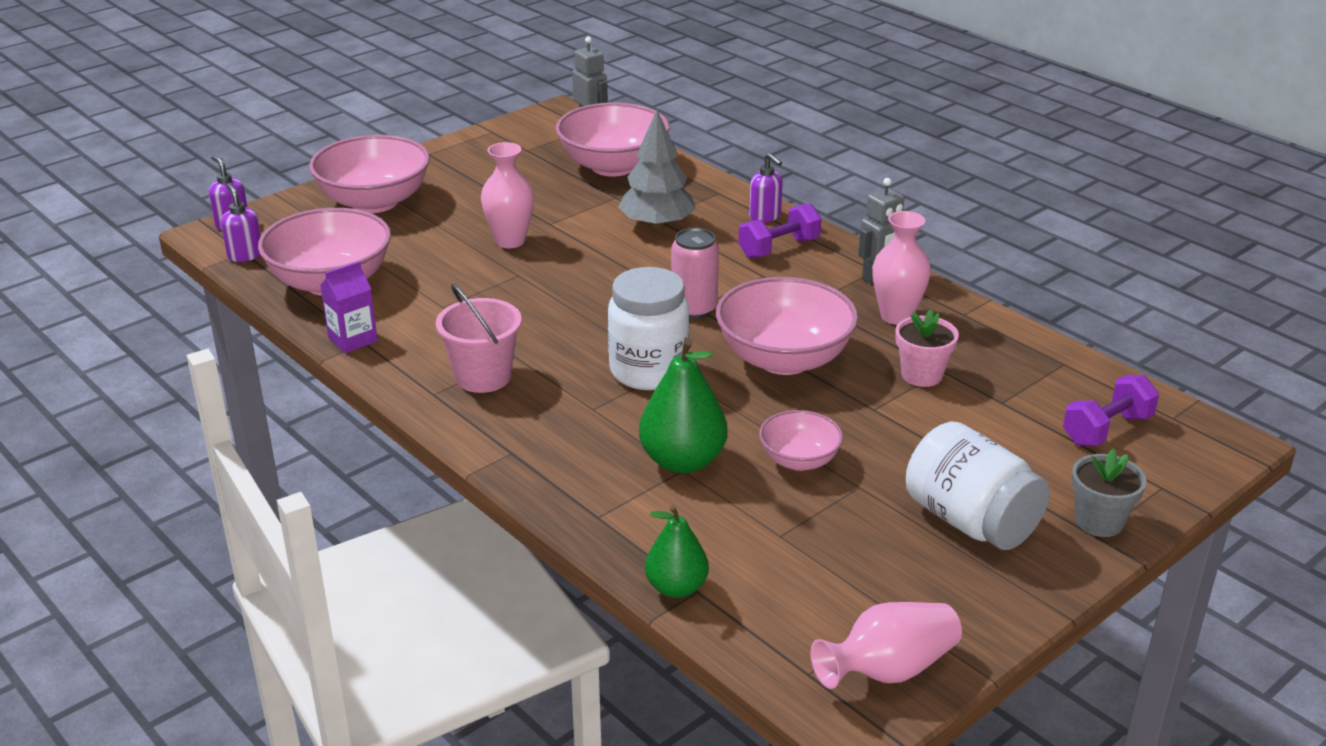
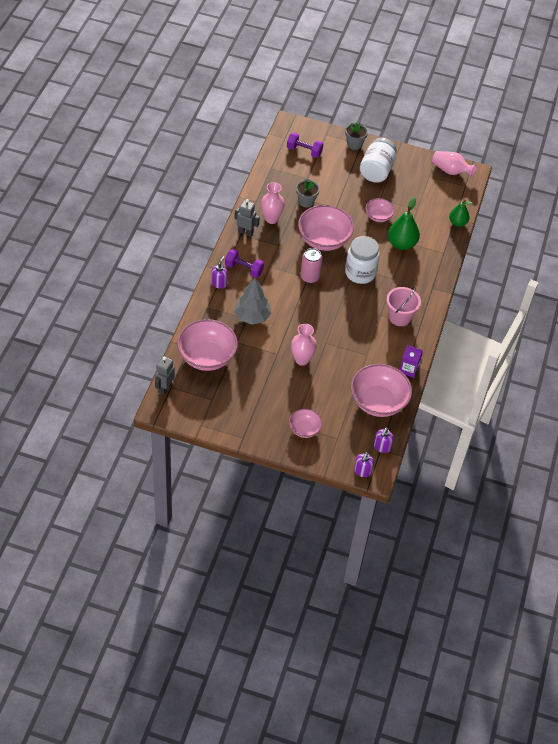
camera: 125 degrees left, 20 degrees up
(374, 202) = (304, 429): pink bowl -> pink bowl, size x0.54
(921, 375) = (306, 201): pink flower pot -> grey flower pot

